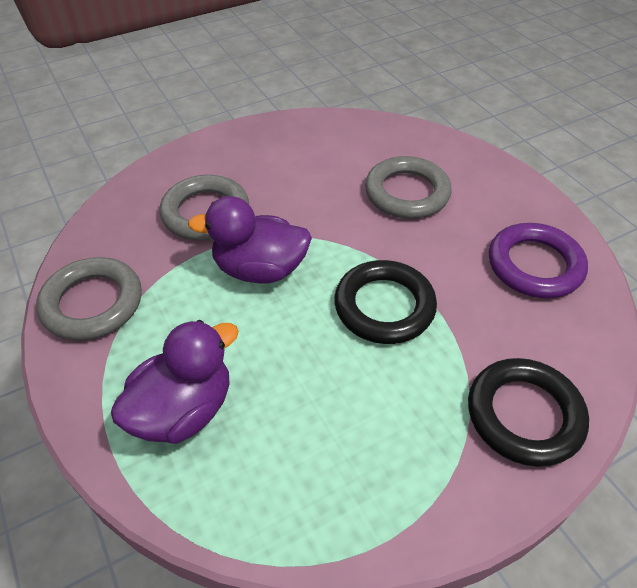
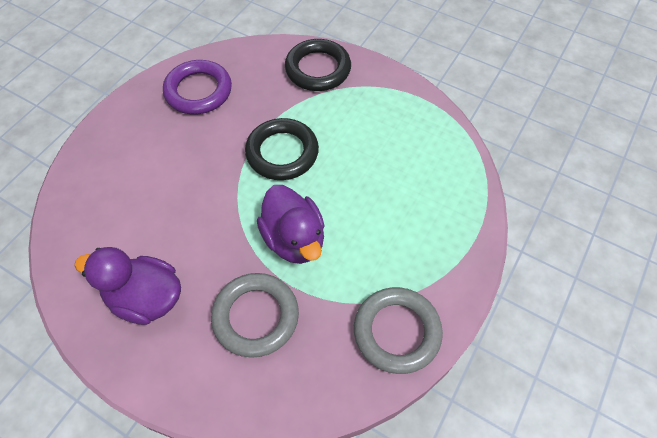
camera: 120 degrees left, 10 degrees up
(183, 410) = (427, 216): purple duck -> purple duck (146, 298)
(407, 193) = (155, 184): grey ring -> none

